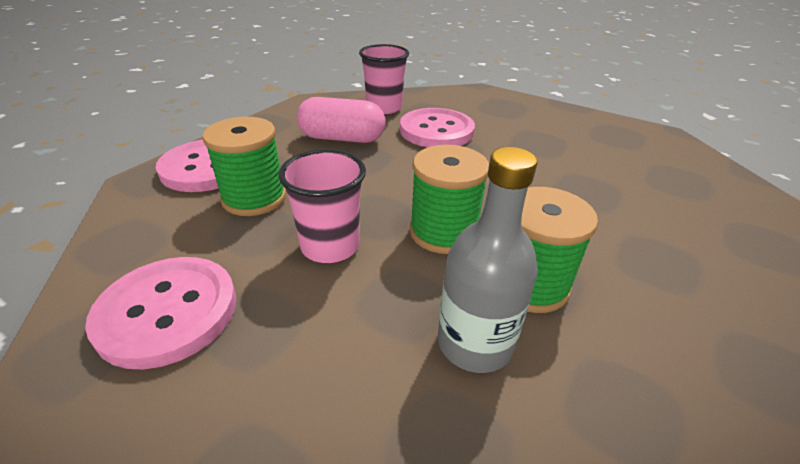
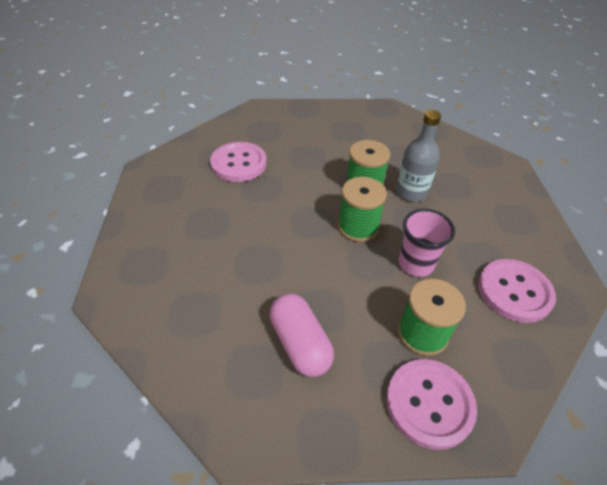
camera: 125 degrees left, 10 degrees up
(384, 108) = (208, 354): pink cup -> none
(436, 131) = (233, 287): pink button -> pink button (239, 163)

